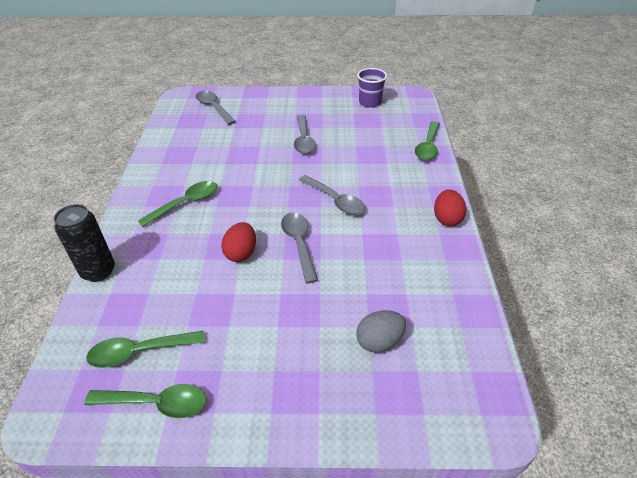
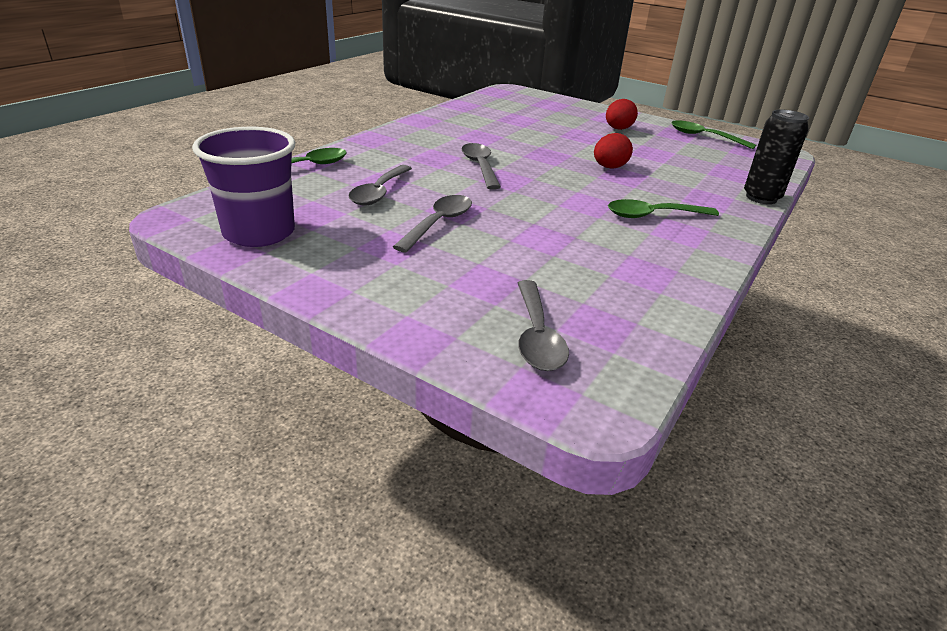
camera: 150 degrees left, 10 degrees down
(139, 352) = (716, 153): green spoon -> none
(299, 244) = (549, 157): grey spoon -> grey spoon (379, 192)
(370, 102) = (259, 233): purple cup -> purple cup, size x1.58
(379, 341) = (540, 114): grey egg -> none
(447, 219) = (400, 130): red egg -> red egg (618, 129)

